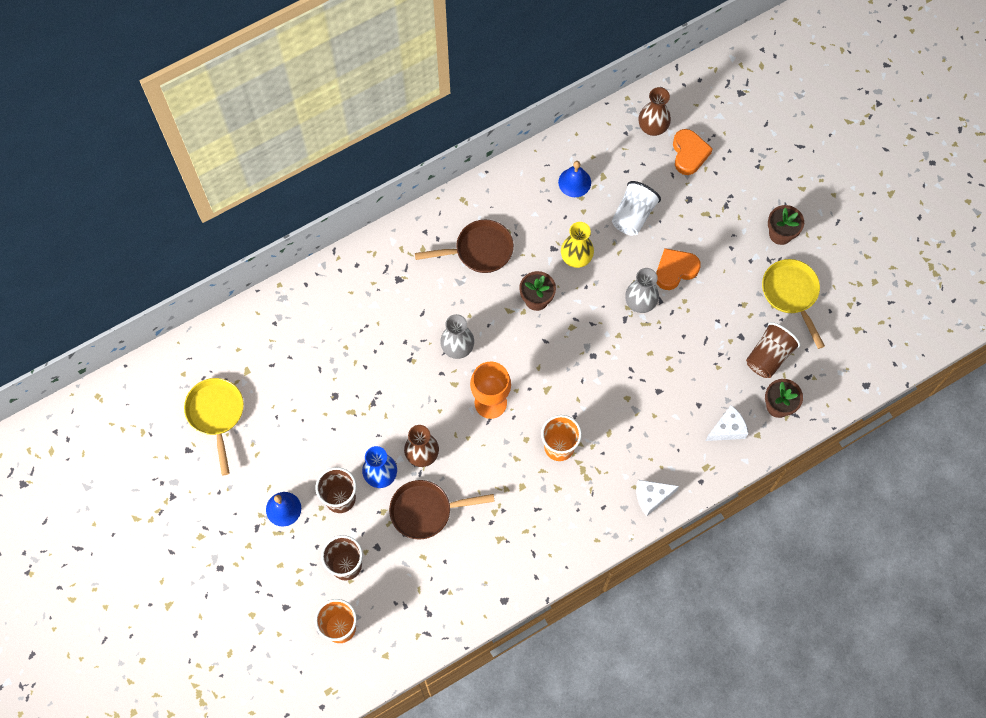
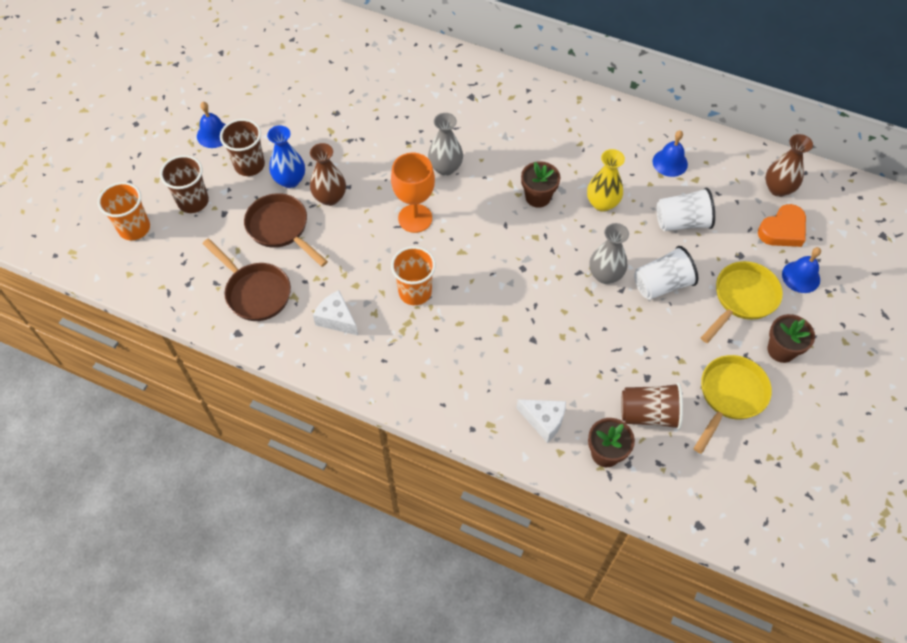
camera: 55 degrees right, 10 degrees down
(216, 414) = (263, 52): yellow pan -> yellow pan (742, 299)
(479, 250) = (545, 133): brown pan -> brown pan (255, 292)
(651, 497) = (423, 395): white cheese -> white cheese (336, 319)
(675, 270) = (661, 284): orange heart -> white cup
(734, 174) = (801, 276): none -> blue bell

